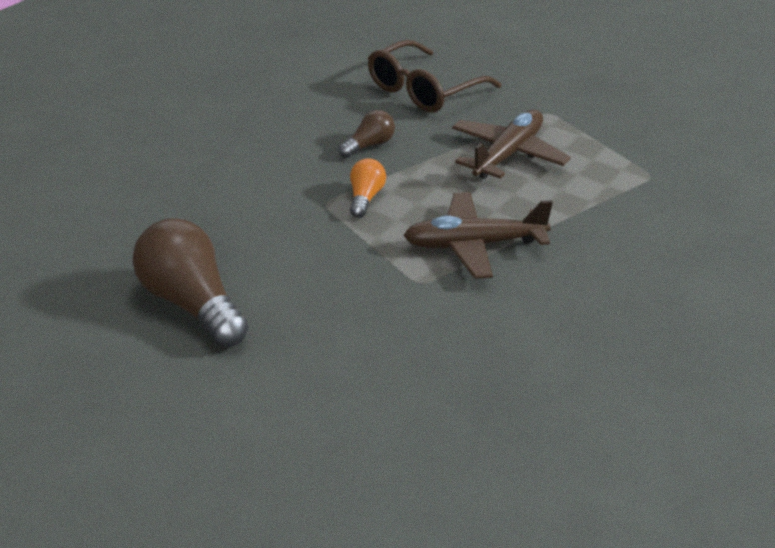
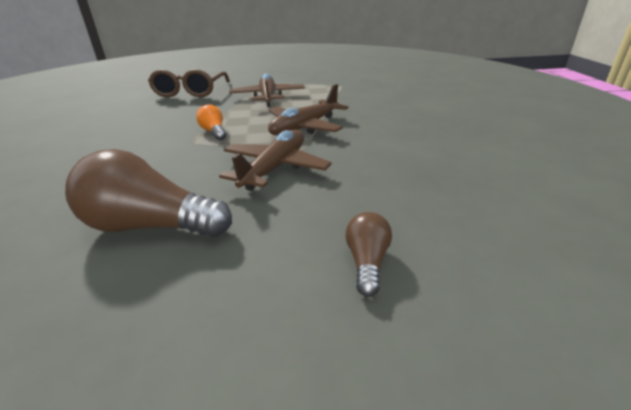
camera: 40 degrees left, 5 degrees down
(360, 294) = (275, 168): none -> brown plane
(369, 145) = (186, 115): brown light bulb -> brown light bulb (367, 262)

